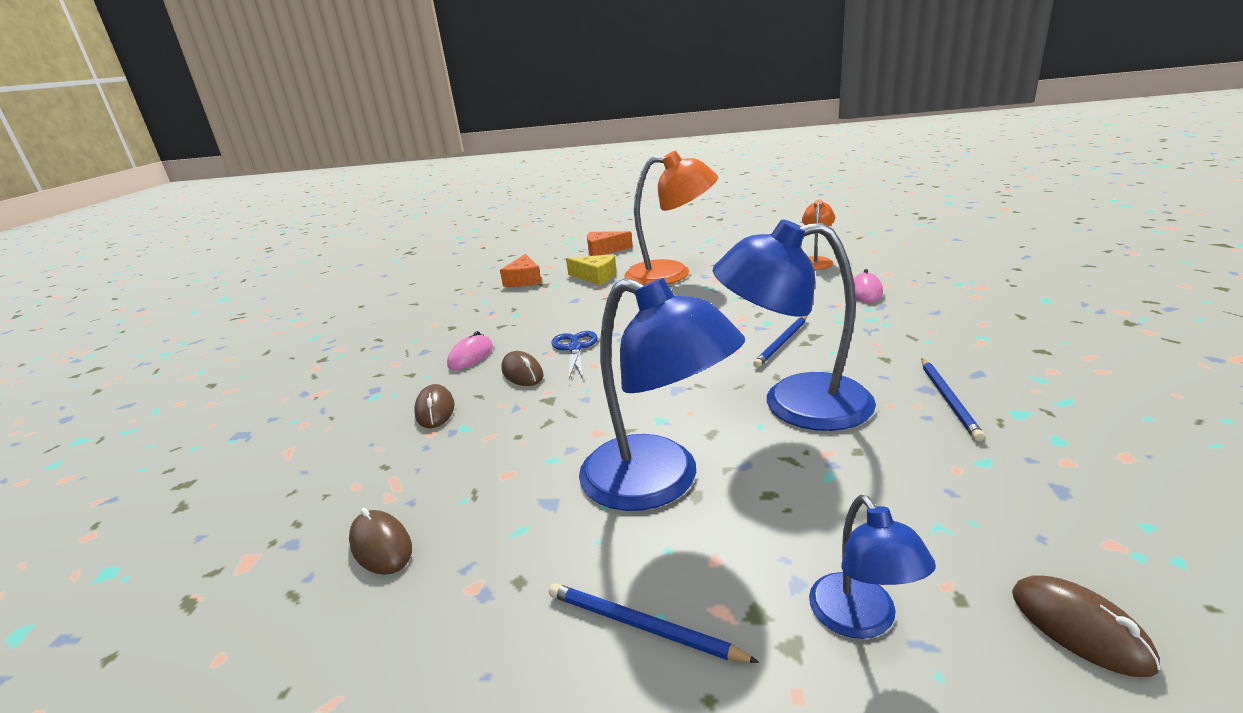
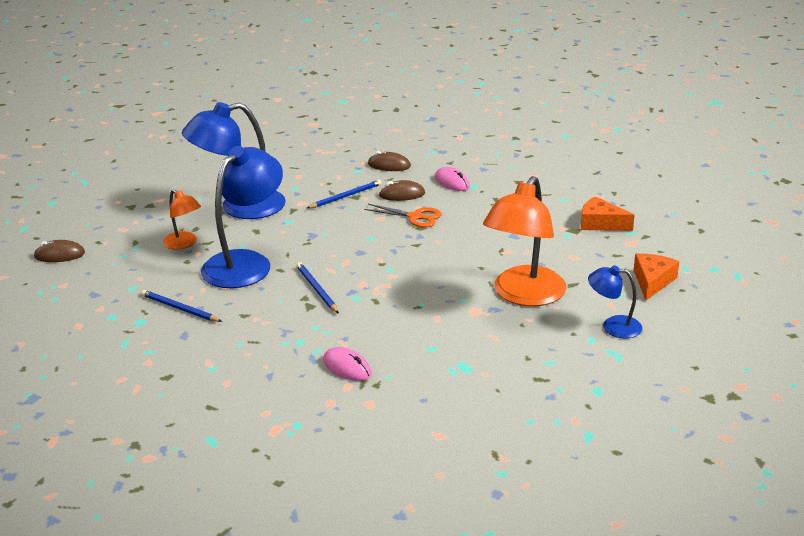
camera: 115 degrees right, 5 degrees up
(381, 546) = (286, 147): brown mouse -> none
(575, 348) = (415, 217): blue scissors -> orange scissors
(596, 277) = (564, 257): yellow cheese -> none
(642, 626) = (175, 185): blue pencil -> blue pencil (346, 196)
(815, 261) = (454, 383): orange lamp -> orange lamp (184, 244)
(861, 620) = (120, 221): blue lamp -> blue lamp (613, 326)

